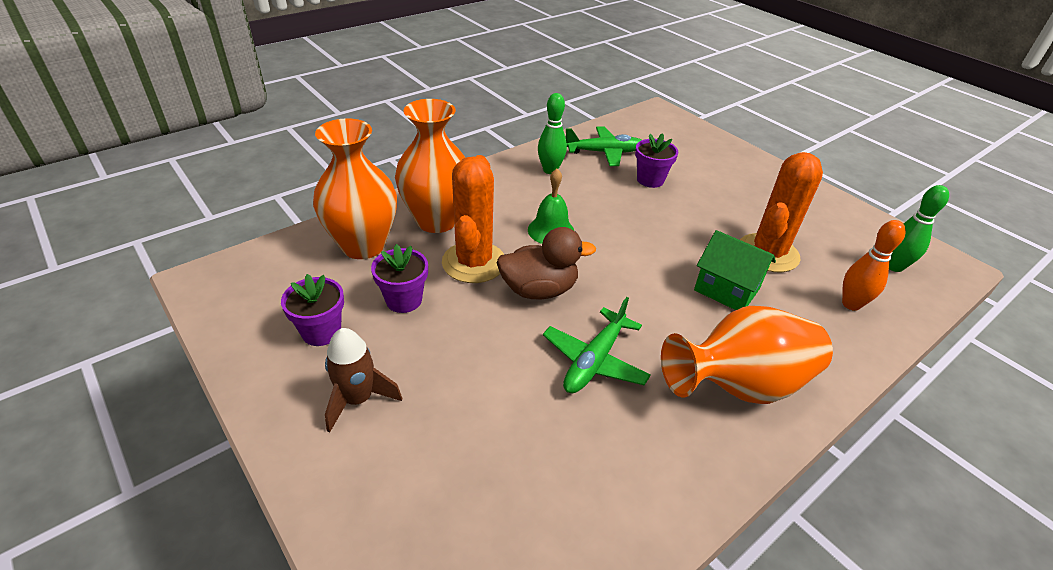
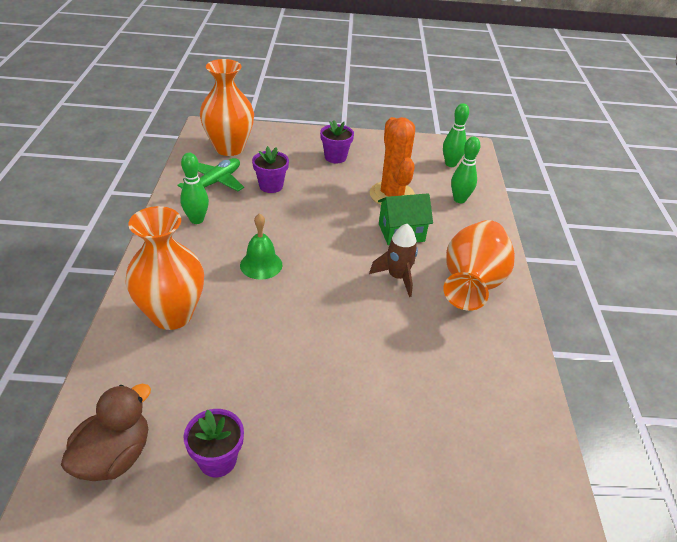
camera: 50 degrees left, 0 degrees up
(358, 399) = (312, 474): brown rocket -> brown rocket (397, 277)
(363, 245) = (145, 376): orange vase -> orange vase (229, 148)
(404, 300) = (239, 388): purple flower pot -> purple flower pot (335, 157)
(474, 262) = (245, 325): orange cactus -> none
(539, 290) = (311, 310): brown duck -> brown duck (114, 456)
(594, 361) = (398, 328): green plane -> none
(851, 304) = (459, 199): orange bowling pin -> green bowling pin

